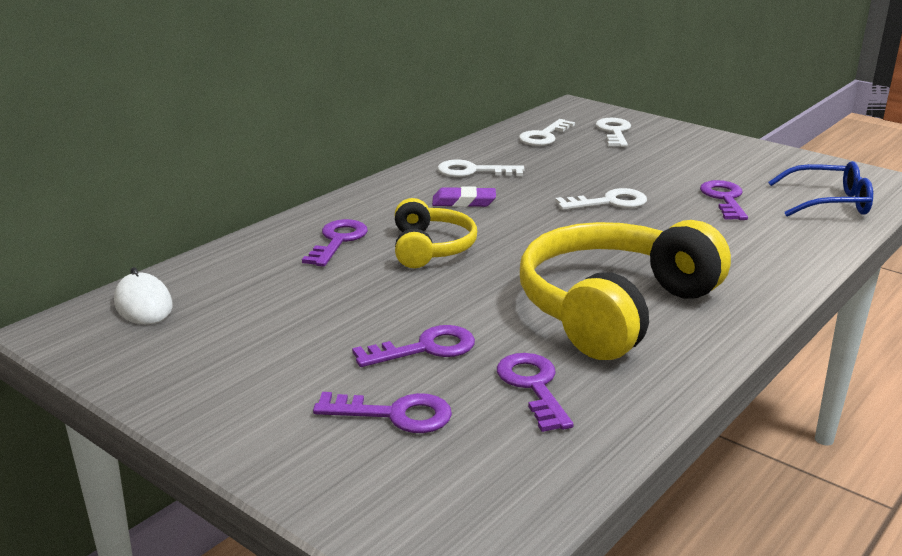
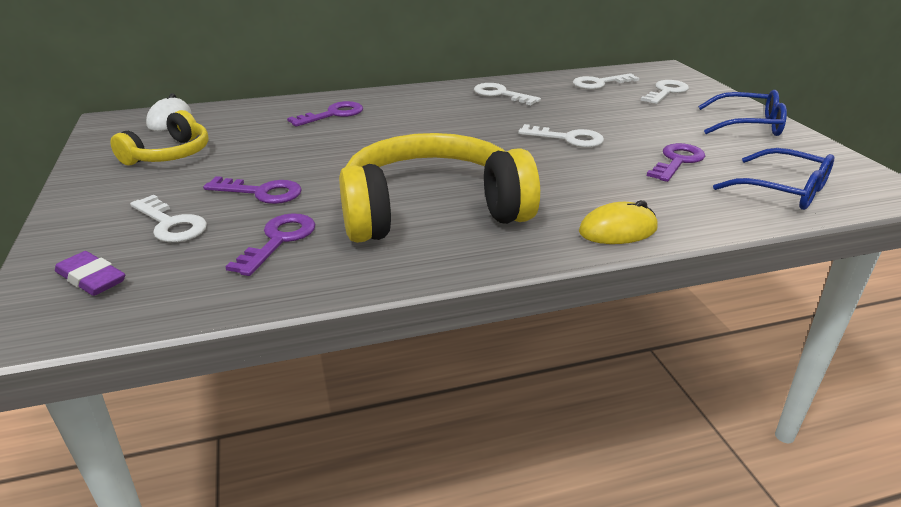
camera: 35 degrees right, 5 degrees up
(395, 414) = (171, 224): purple key -> white key
(431, 248) = (381, 134): yellow headphones -> yellow headphones (170, 155)
(464, 202) = (457, 112): purple eraser -> purple eraser (91, 278)
(723, 149) = (747, 125): none -> blue glasses
(776, 274) = (618, 230): none -> yellow mouse

